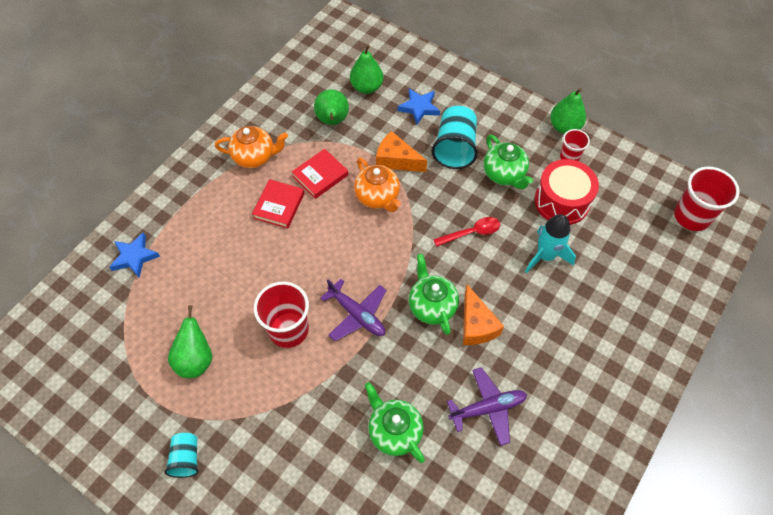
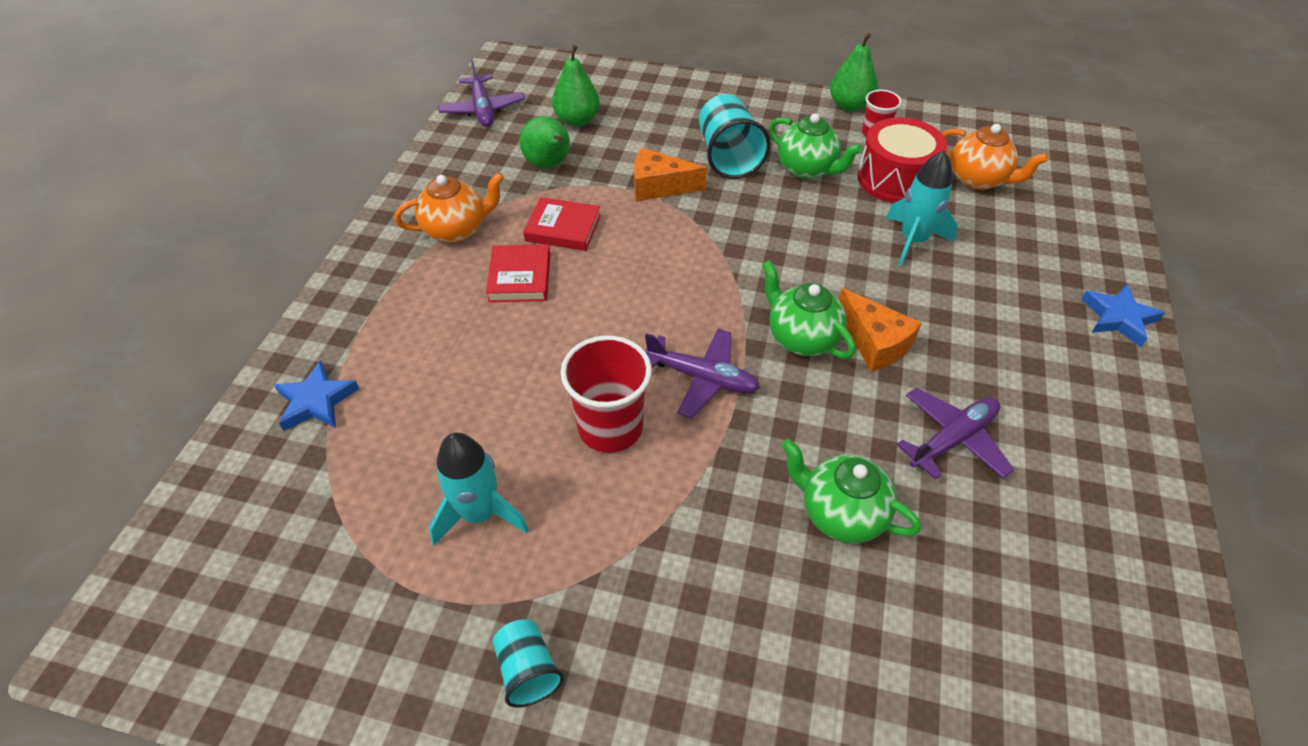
camera: 20 degrees left, 10 degrees down
(196, 359) = (479, 514): green pear -> turquoise rocket
(308, 60) = (482, 109): none -> purple plane
(320, 176) = (563, 228): red book -> red book turned 75 degrees clockwise
(378, 197) = (656, 233): orange teapot -> orange teapot (978, 179)
(419, 108) = (658, 126): blue star -> blue star (1118, 318)
(471, 233) = (804, 240): red spoon -> none
(691, 216) = (1054, 157): red cup -> none

